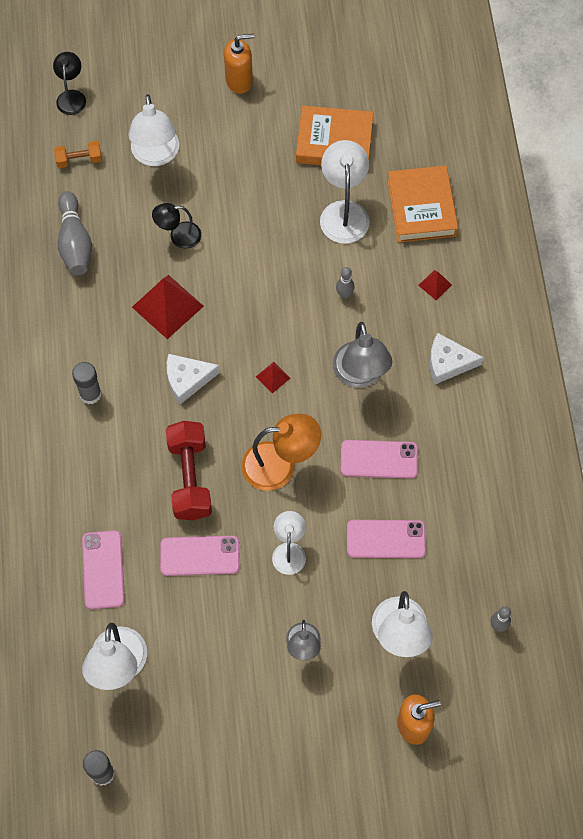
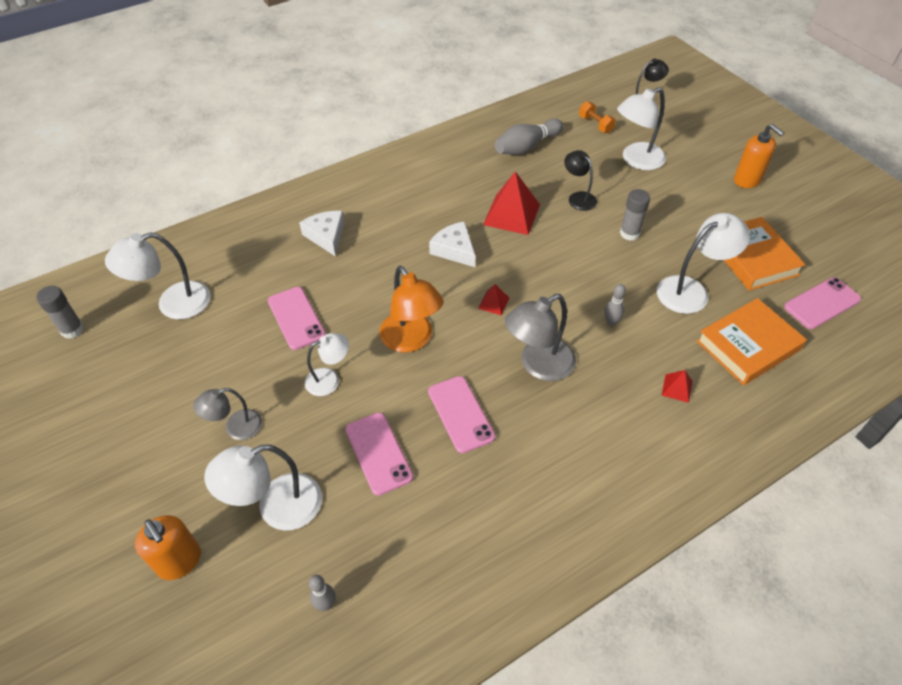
camera: 65 degrees right, 15 degrees down
(90, 394) = (406, 200): grey glue stick -> grey glue stick (629, 233)
(103, 569) = (257, 263): pink phone -> pink phone (822, 303)
(189, 478) = (366, 284): red dumbbell -> none
(448, 363) = (602, 432): white cheese -> white cheese (326, 236)

